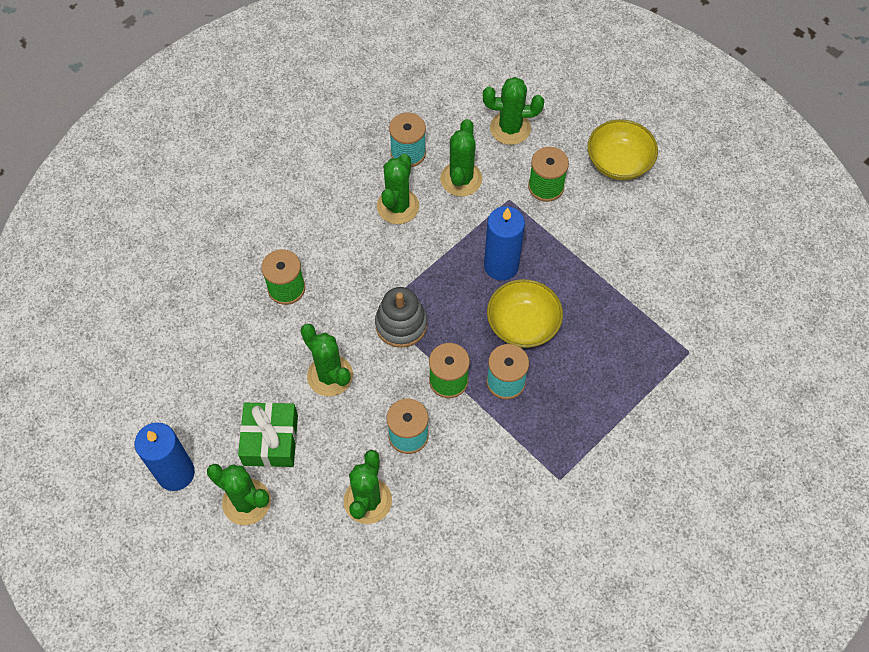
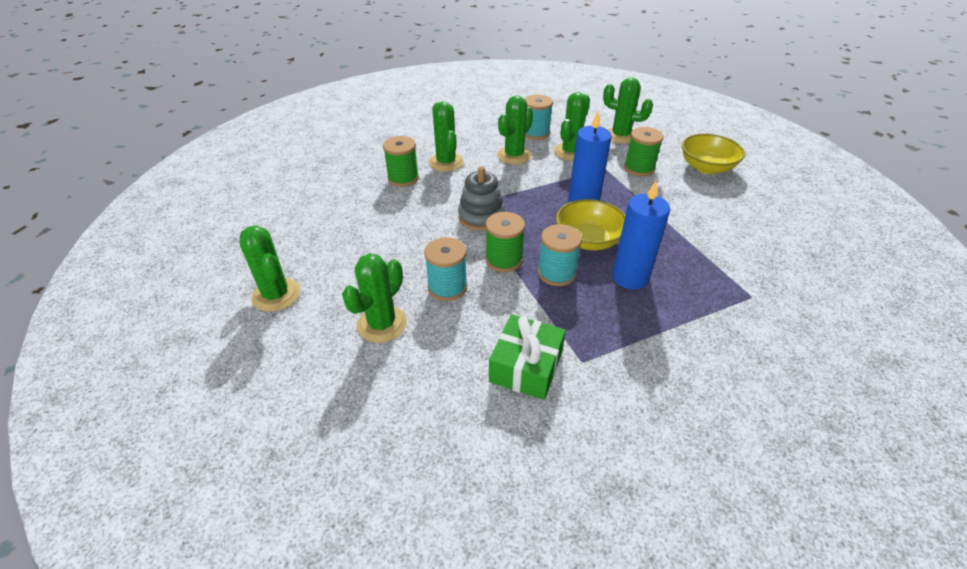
camera: 20 degrees right, 20 degrees down
(175, 473) = (236, 260): blue candle -> blue candle (630, 277)
(270, 440) = (327, 260): green gift -> green gift (526, 366)
(330, 375) = (404, 233): green cactus -> green cactus (446, 162)

